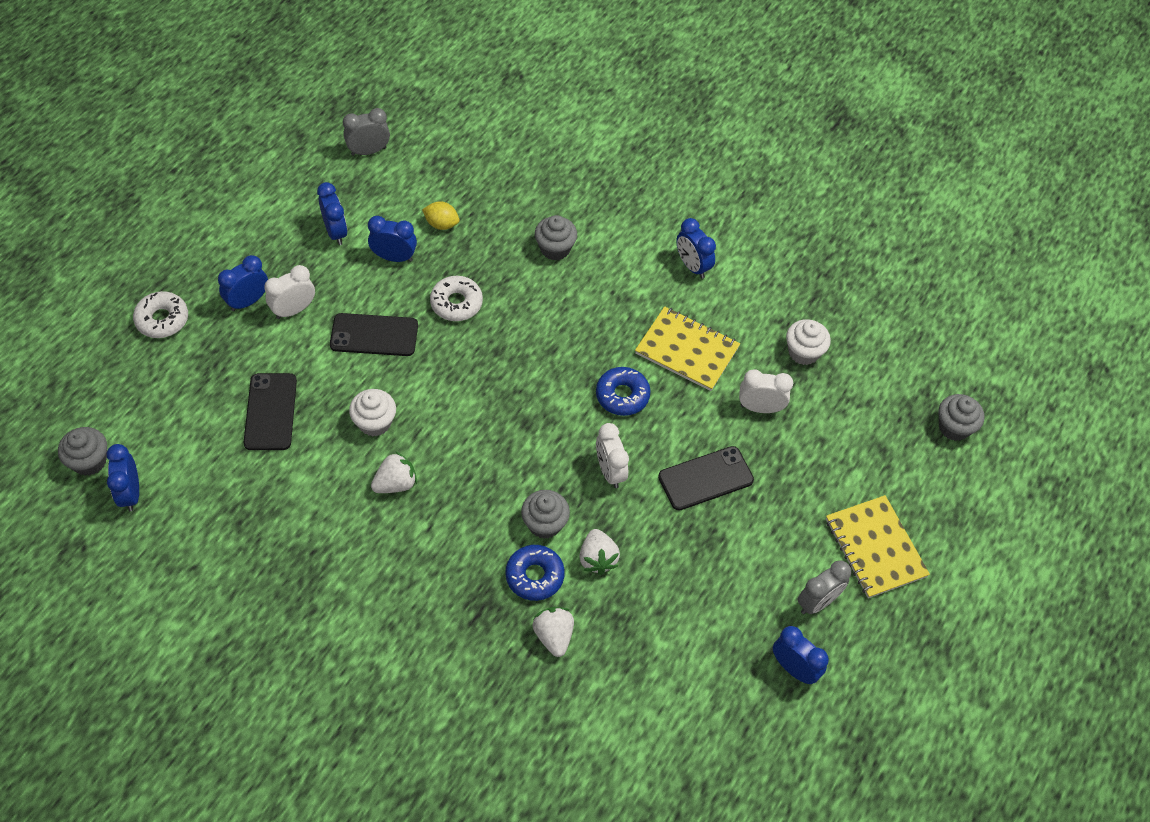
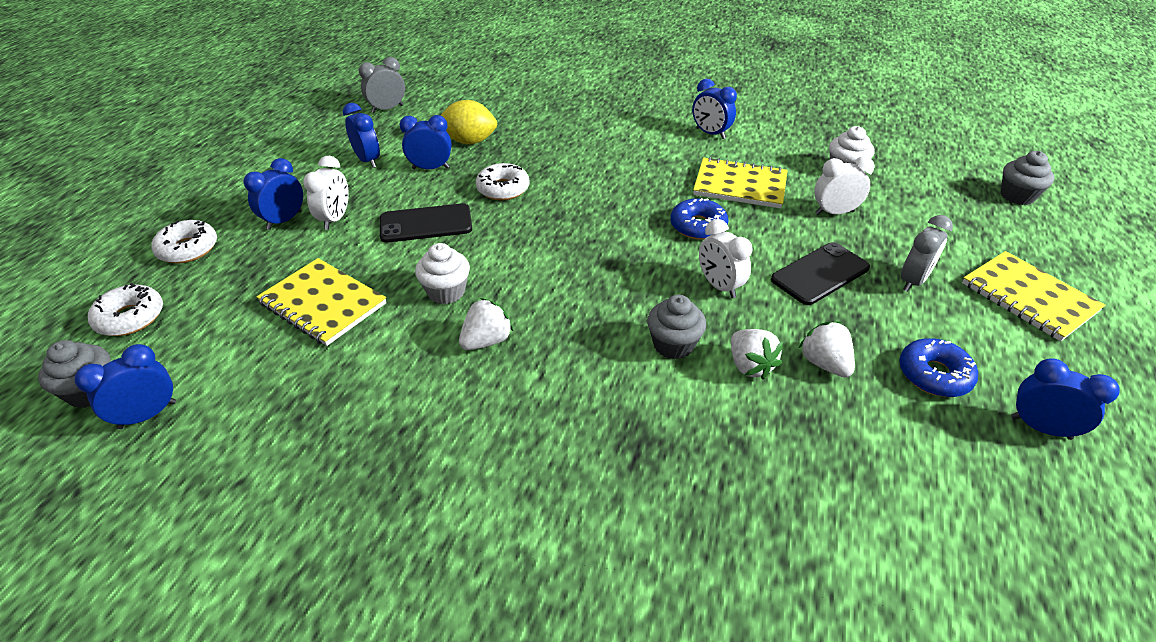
camera: 10 degrees left, 15 degrees down
(115, 391) = (130, 317): none -> white donut
(130, 493) = (148, 415): blue clock -> blue clock turned 75 degrees clockwise
(270, 412) = (323, 303): black phone -> yellow notebook
(294, 310) = (335, 219): white clock -> white clock turned 150 degrees clockwise
(441, 224) = (469, 141): yellow lemon -> yellow lemon, size x1.59
(534, 576) = (686, 398): blue donut -> blue donut (934, 375)
(553, 636) = (741, 457): white strawberry -> white strawberry (824, 363)
(555, 248) = (582, 141): grey cupcake -> none
(817, 602) = (1012, 356): grey clock -> grey clock (913, 281)

